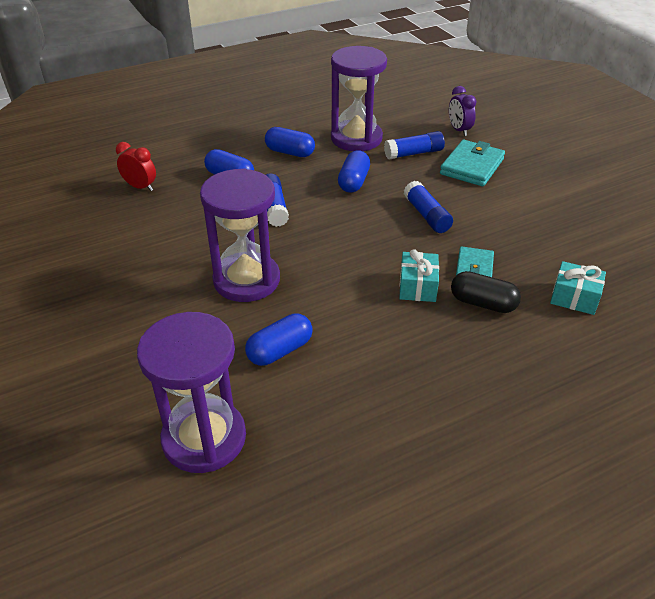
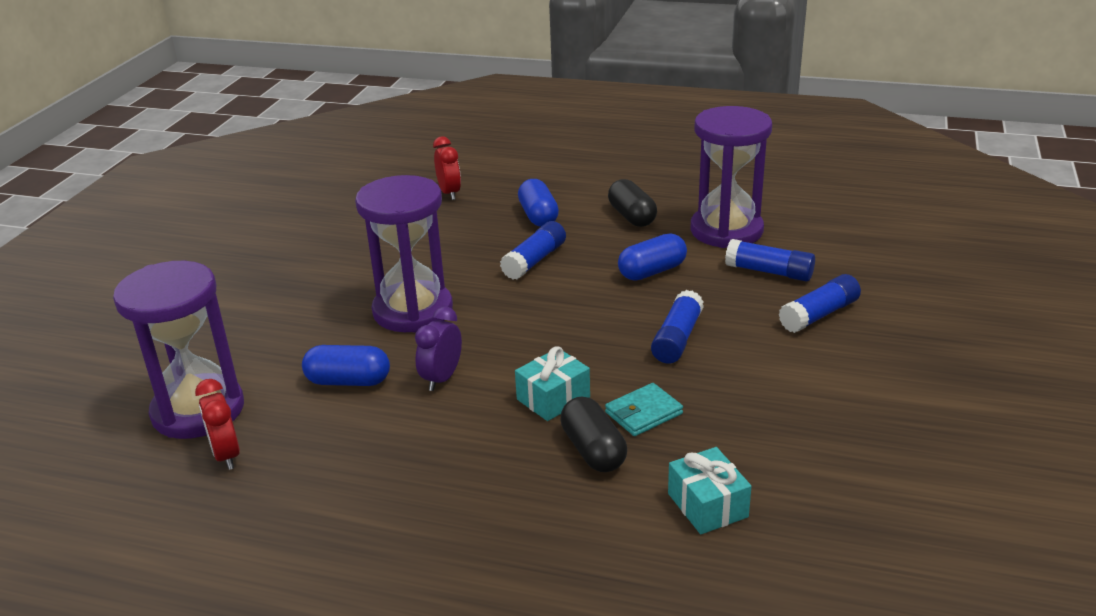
camera: 45 degrees right, 10 degrees down
(278, 453) = (226, 455): none -> red clock
(290, 152) = (632, 216): blue capsule -> black capsule
(459, 130) = (871, 270): purple clock -> purple clock (441, 378)
(472, 166) = (819, 315): turquoise wallet -> blue glue stick

